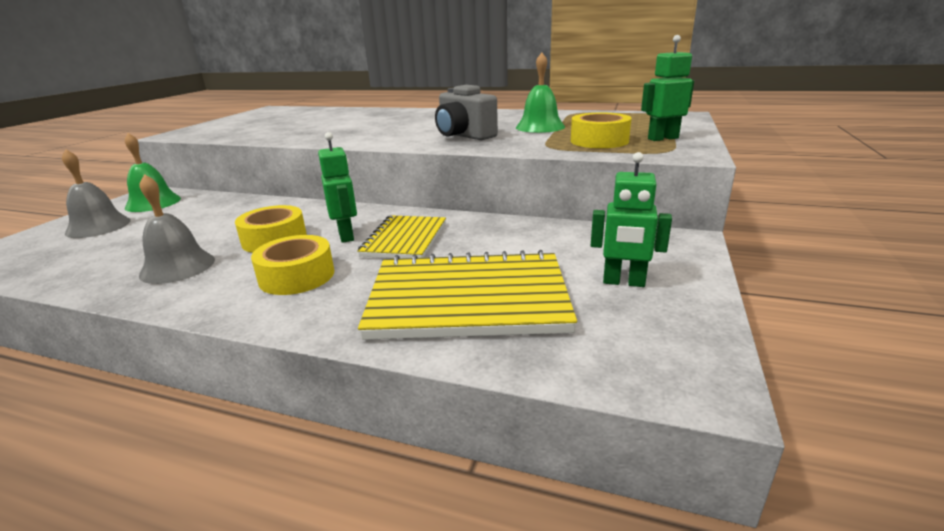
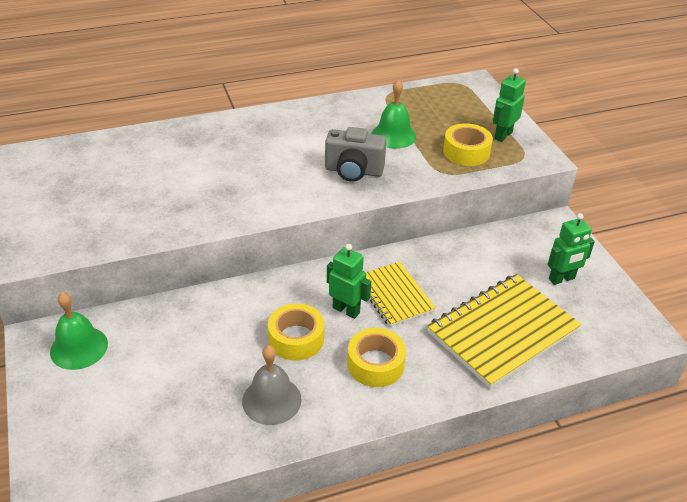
camera: 40 degrees left, 15 degrees up
(98, 226) = (92, 400): grey bell -> none

